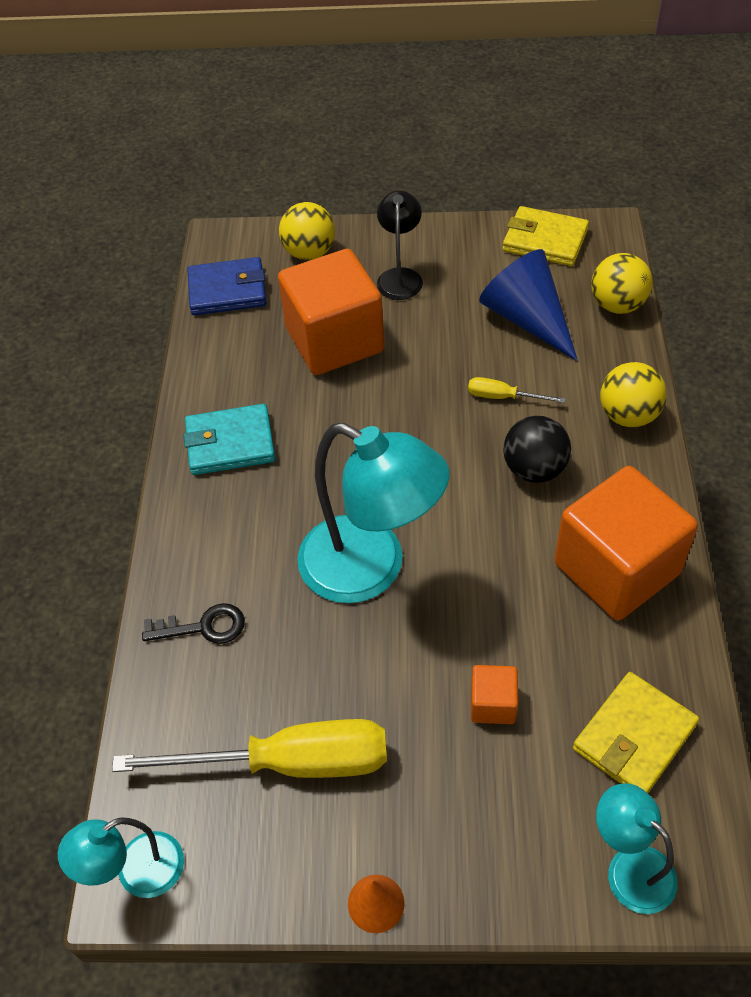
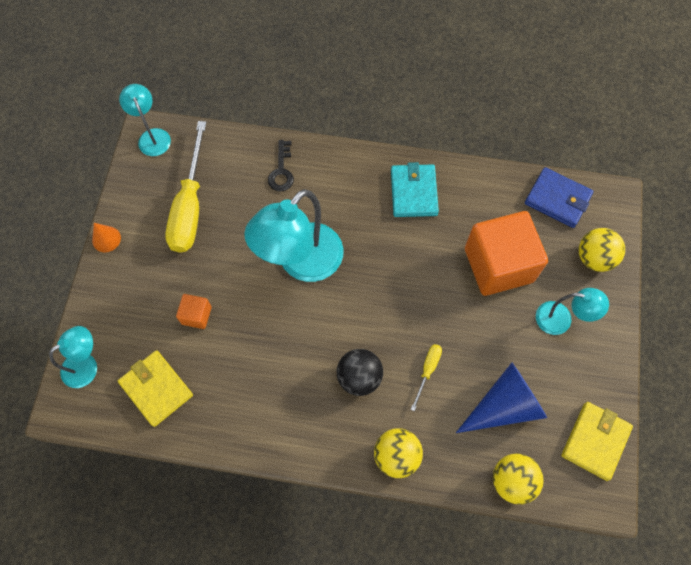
camera: 95 degrees right, 15 degrees up
(227, 290) = (557, 199): blue wallet -> blue wallet turned 60 degrees counterclockwise
(400, 277) = (561, 319): black lamp -> turquoise lamp
(616, 568) = (270, 410): orange cube -> none

